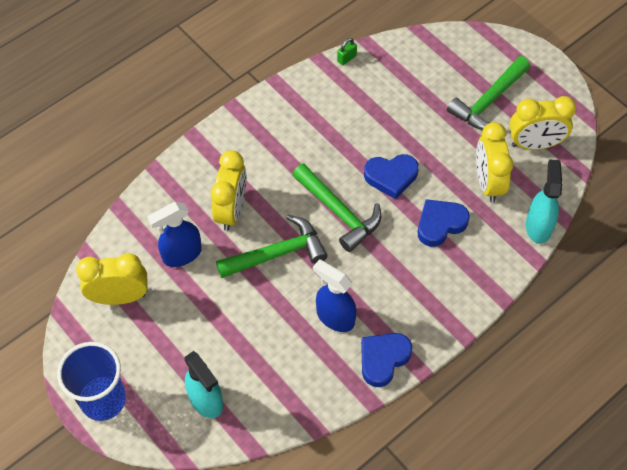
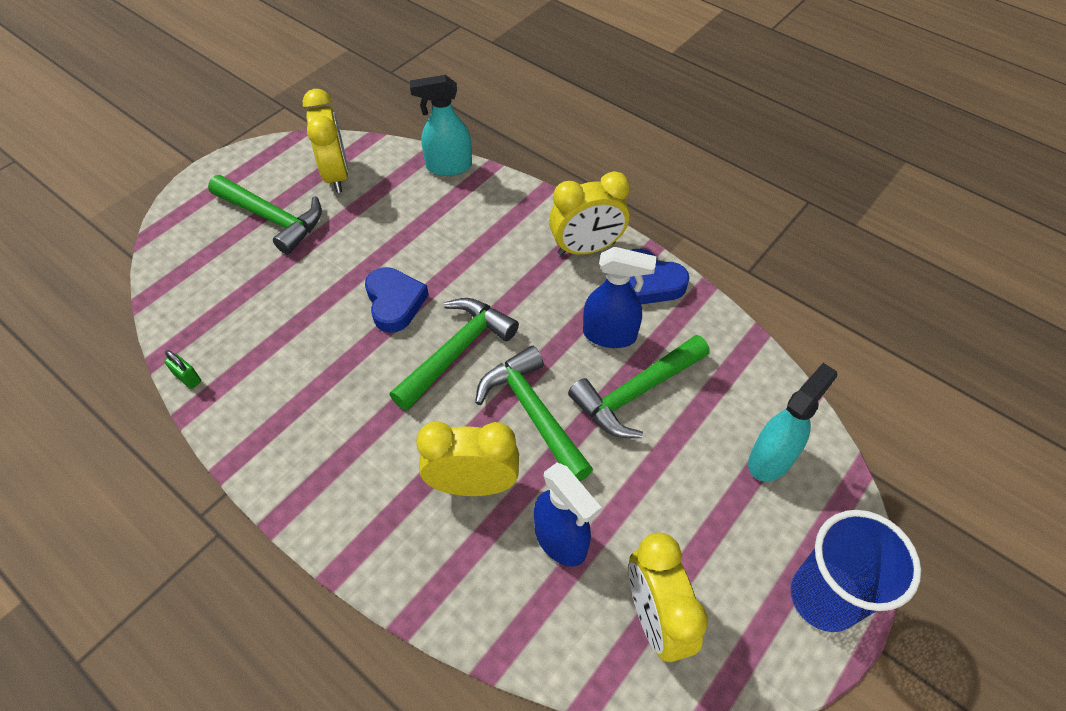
camera: 100 degrees left, 5 degrees down
(279, 323) = (635, 393): none -> green hammer
(335, 317) = (610, 335): blue spray bottle -> blue spray bottle turned 105 degrees counterclockwise
(440, 224) = (459, 248): blue heart -> none
(488, 183) = (394, 211): yellow clock -> yellow clock (586, 248)

